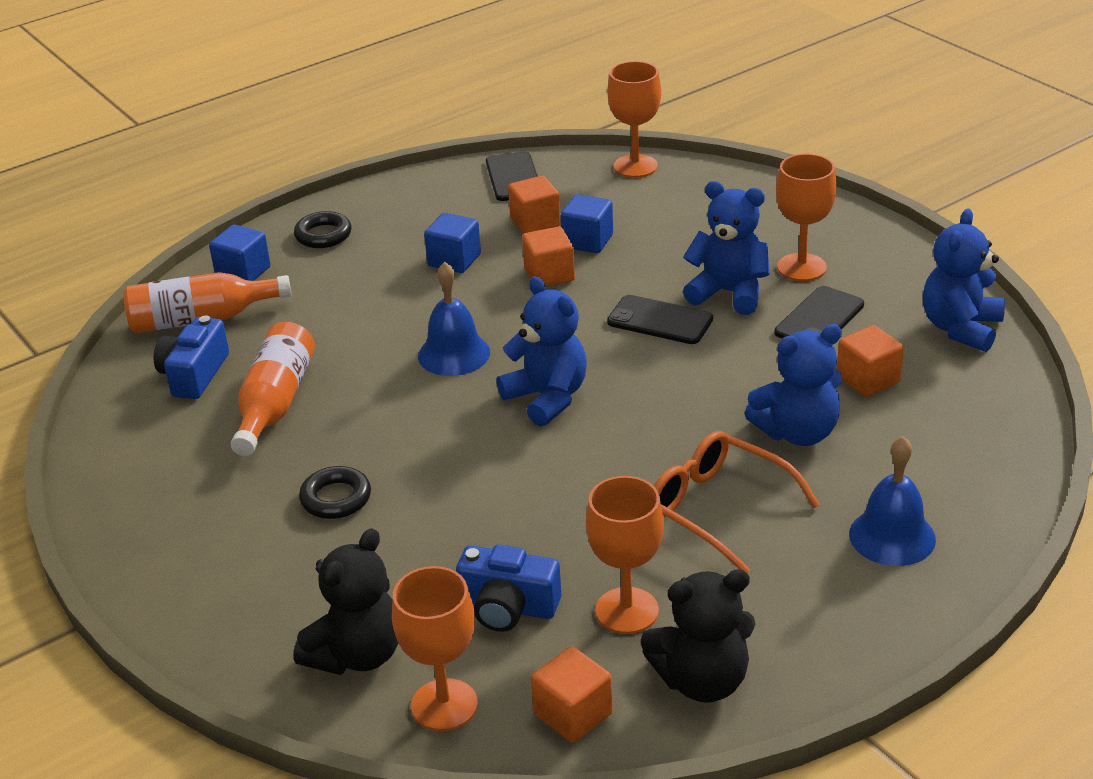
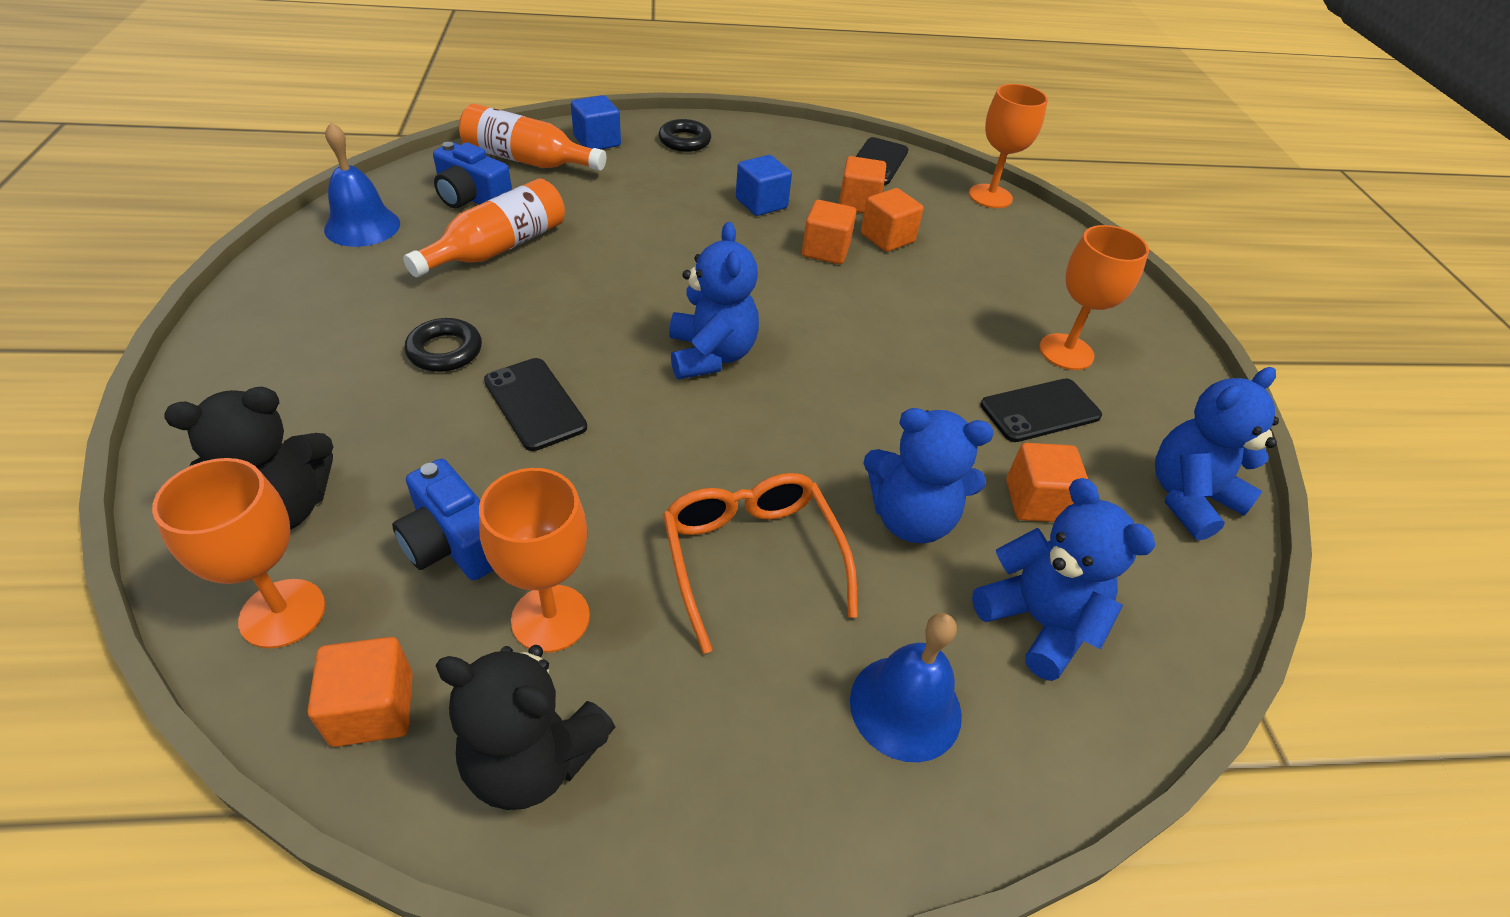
camera: 25 degrees right, 10 degrees up
(194, 374) = (472, 197): blue camera -> blue camera turned 105 degrees counterclockwise
(454, 354) = (677, 277): blue bell -> blue bell (362, 226)
(587, 241) = (887, 238): blue cube -> orange cube
(660, 321) = (882, 336): black phone -> black phone (534, 404)
(728, 293) = (971, 342): blue teddy bear -> blue teddy bear (1038, 622)

